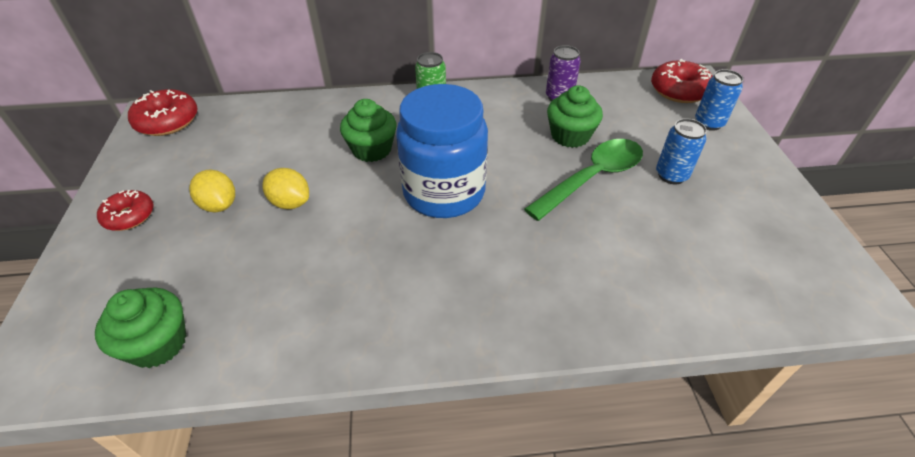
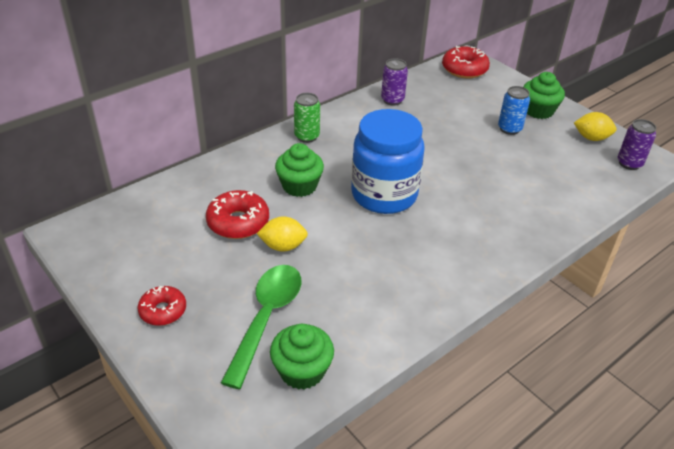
camera: 35 degrees left, 5 degrees down
(167, 121) = (92, 231): red donut -> red donut (238, 222)
(219, 205) = (229, 271): yellow lemon -> yellow lemon (591, 138)
(570, 136) = (426, 125): green cupcake -> green cupcake (538, 111)
(592, 178) = (466, 148): green spoon -> green spoon (266, 318)
(708, 123) = (501, 86): blue can -> none
(814, 286) = (629, 163): none -> purple can

